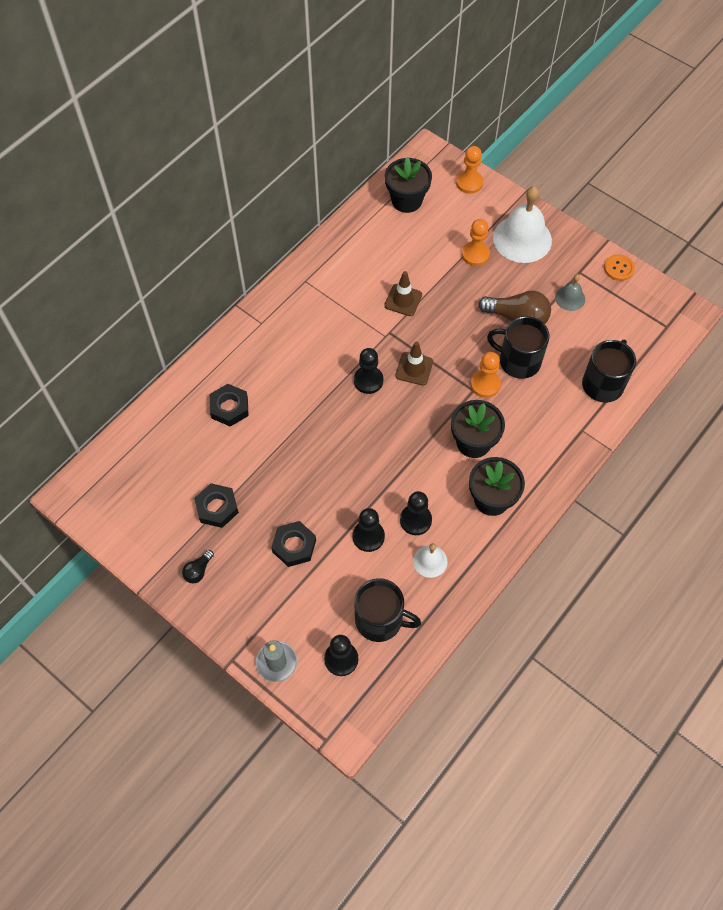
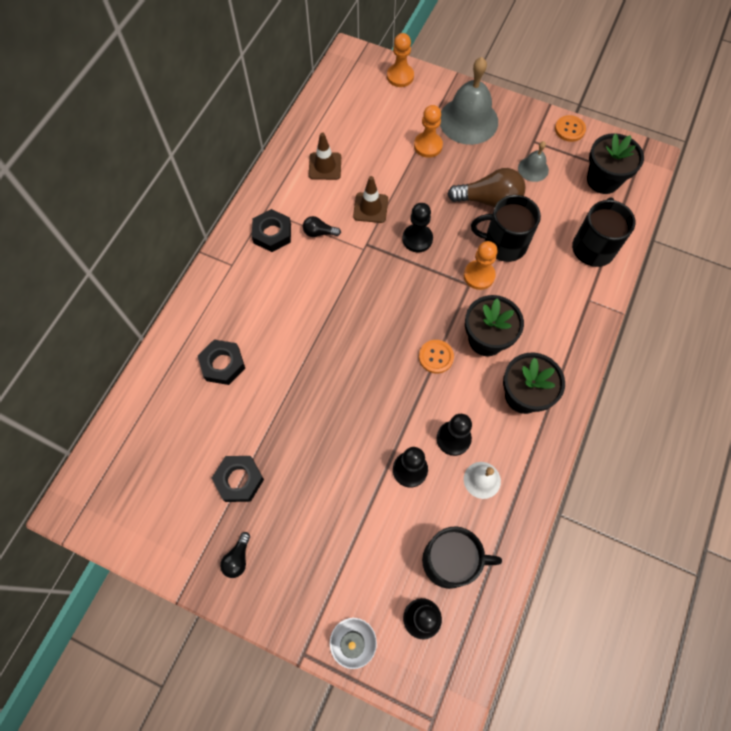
camera: 15 degrees left, 5 degrees up
(294, 546) = (334, 501): black nut -> black nut (272, 233)
(349, 312) = (319, 232): none -> black light bulb
(368, 380) = (360, 300): black pawn -> black pawn (417, 239)
(406, 200) = (344, 106): black flower pot -> black flower pot (603, 180)
(414, 369) = (403, 276): brown traffic cone -> brown traffic cone (325, 166)
(422, 447) = (436, 357): none -> orange button
(522, 239) = (468, 120): white bell -> grey bell

